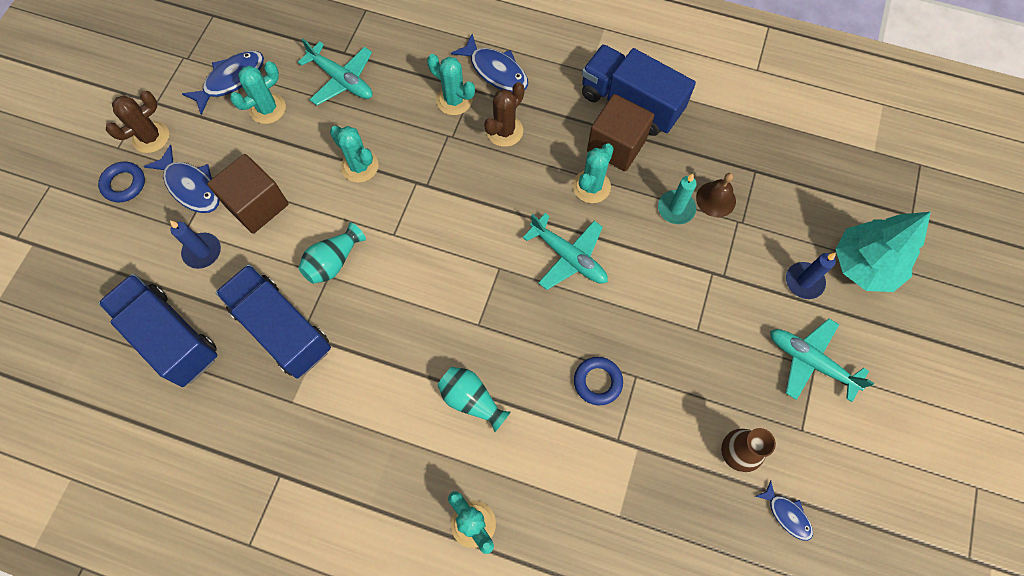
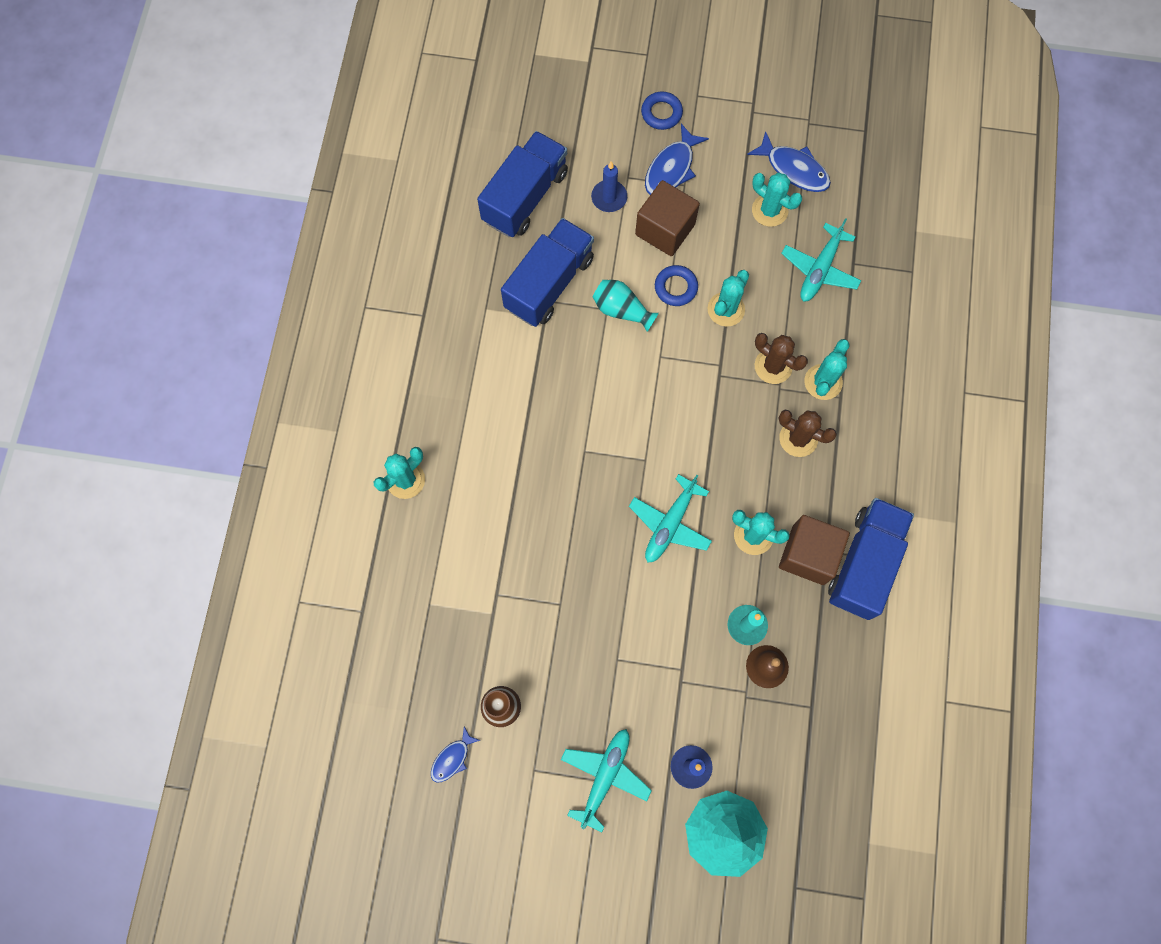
camera: 80 degrees right, 5 degrees up
(151, 137) = (714, 119): brown cactus -> brown cactus (773, 366)
(471, 400) = (512, 458): turquoise vase -> none
(496, 71) = (869, 417): blue fish -> none
(597, 382) = (548, 569): blue ring -> blue ring (676, 287)

